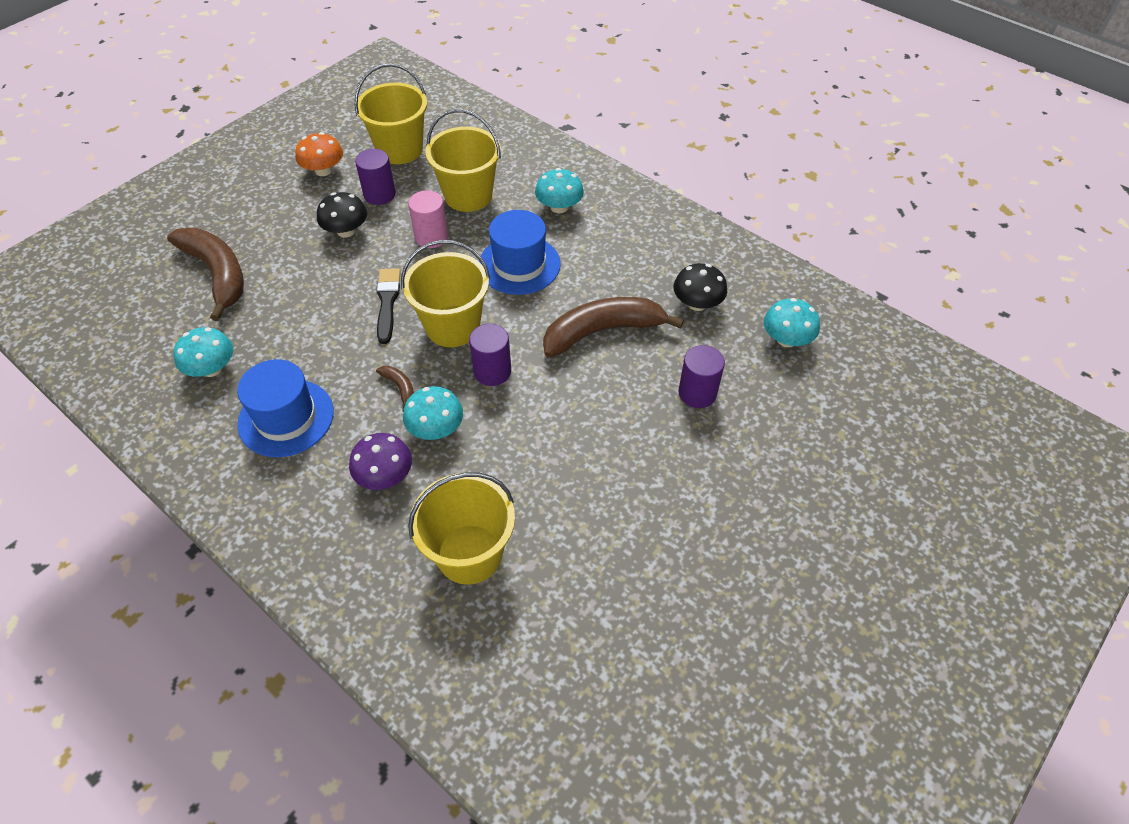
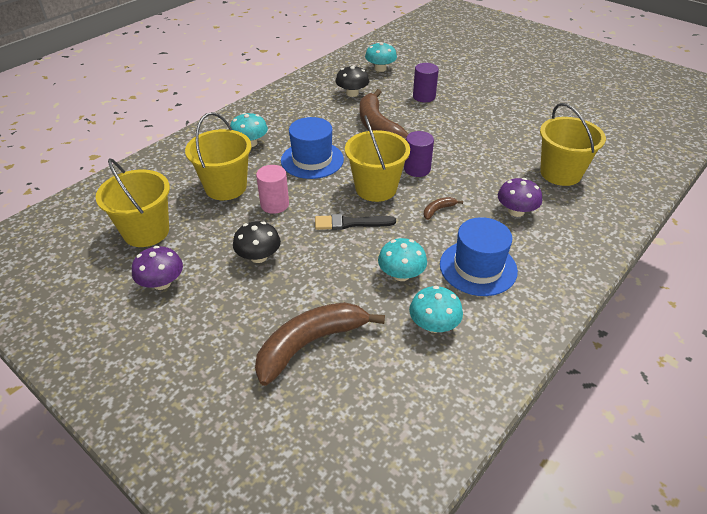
camera: 90 degrees left, 10 degrees down
(323, 170) = (162, 283): orange mushroom -> purple mushroom
(379, 194) = (211, 239): purple cylinder -> none
(436, 428) = (471, 191): turquoise mushroom -> turquoise mushroom (401, 274)

